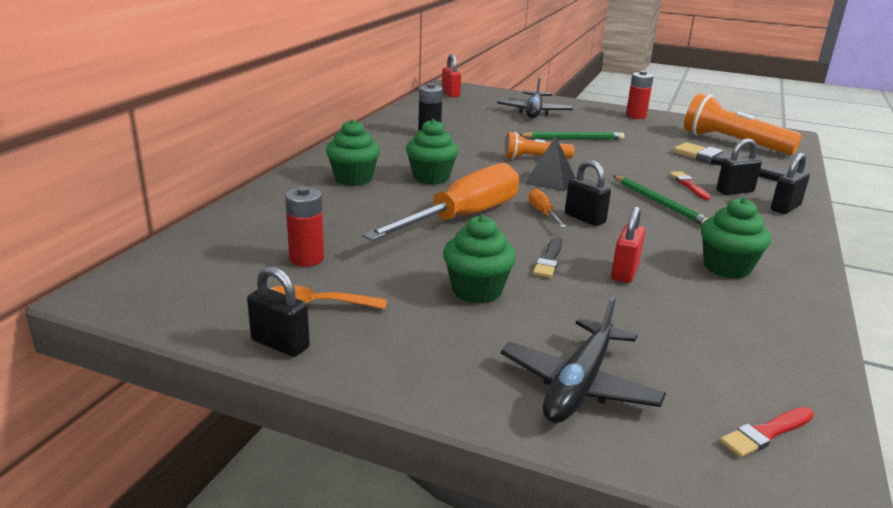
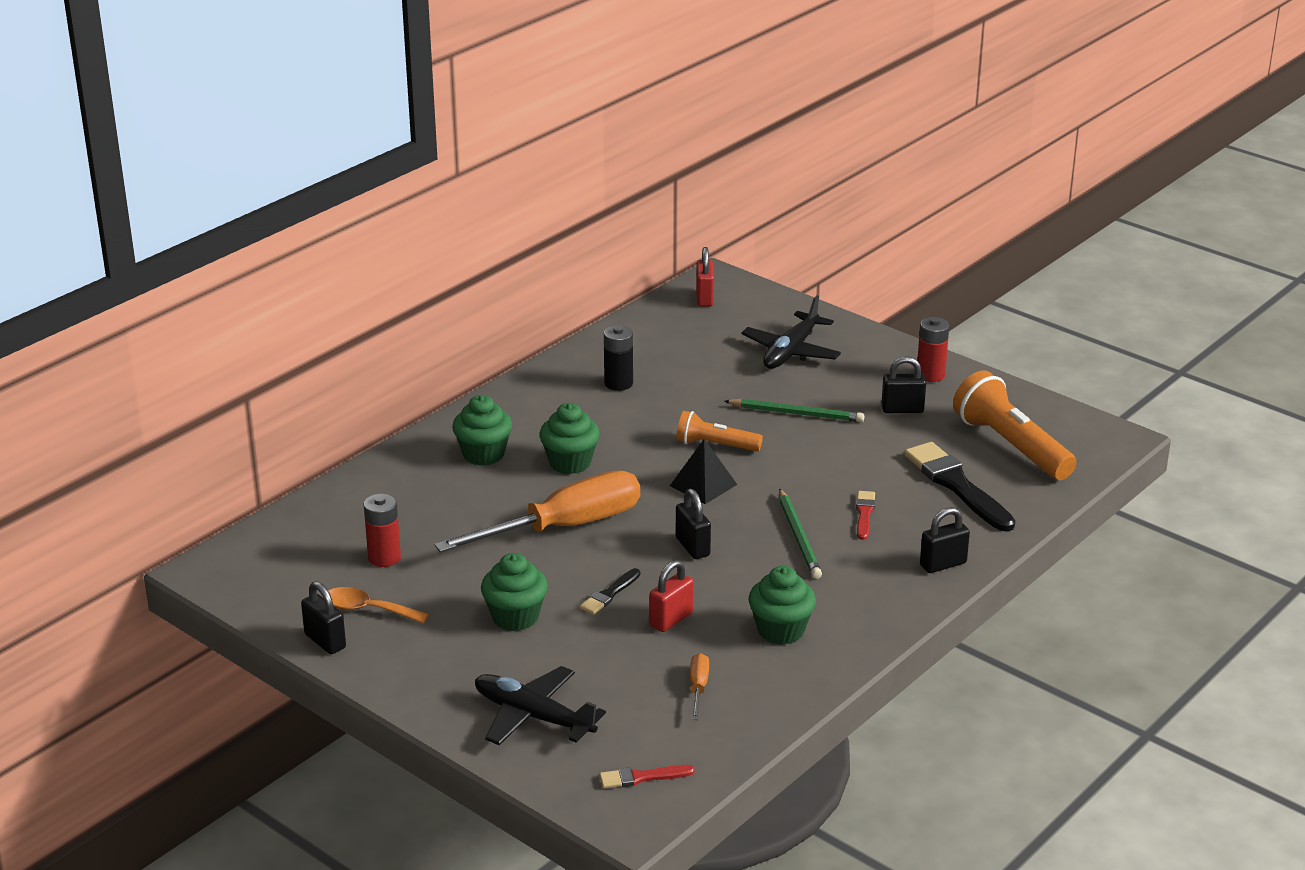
camera: 20 degrees right, 5 degrees up
(543, 213) = (654, 533): orange screwdriver -> orange screwdriver (698, 688)
(579, 385) = (533, 716): black plane -> black plane turned 75 degrees clockwise
(735, 191) = (911, 531): black padlock -> black padlock (902, 409)

